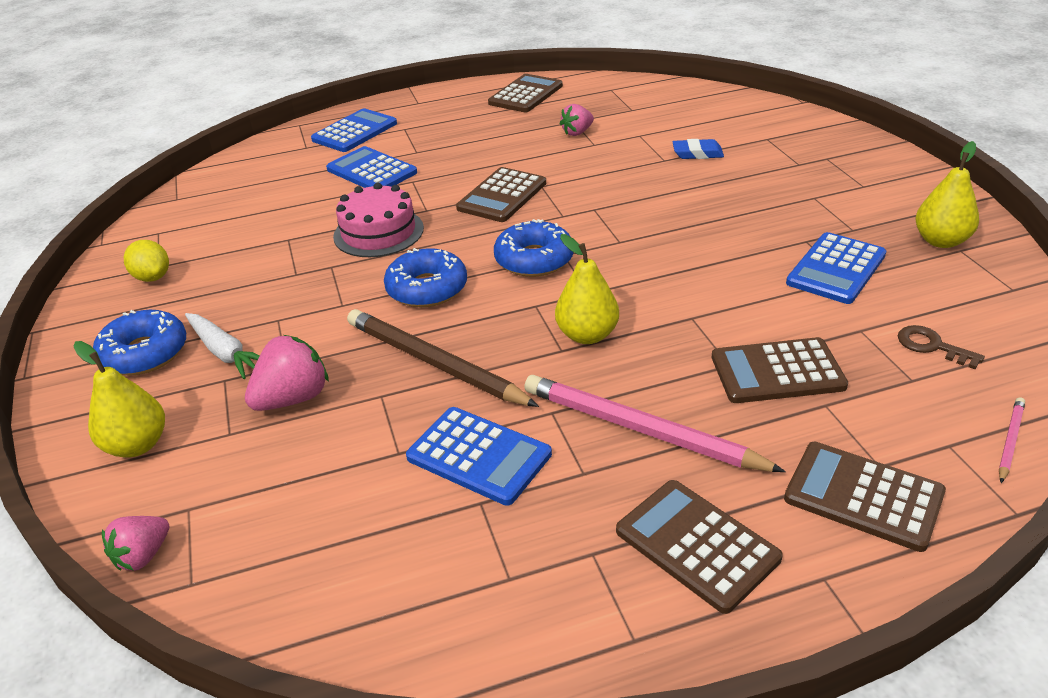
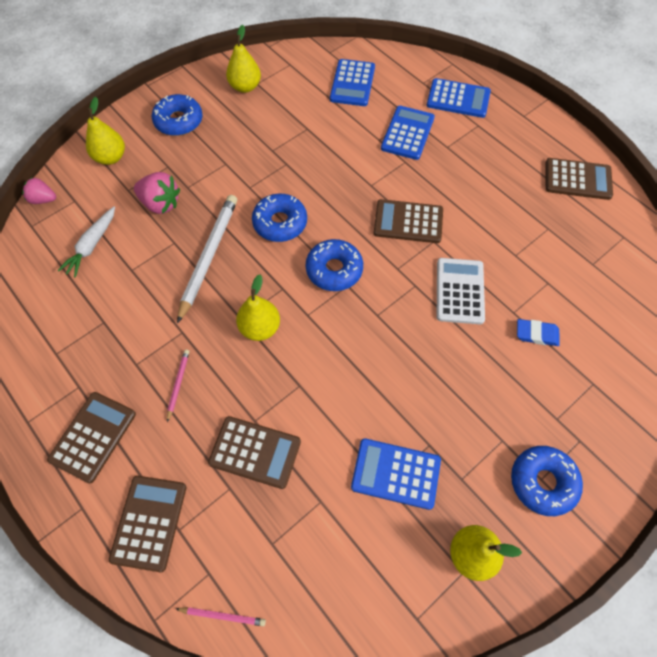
camera: 65 degrees right, 25 degrees up
(152, 277) = (245, 87): yellow lemon -> yellow pear
(225, 352) = (189, 155): white carrot -> white carrot (92, 245)
(378, 232) = (333, 171): pink cake -> none
(435, 363) = (209, 256): brown pencil -> white pencil
(479, 456) = (137, 308): blue calculator -> blue calculator (352, 83)
(577, 132) = (529, 237): pink strawberry -> none
(619, 183) = (459, 291): none -> white calculator
(641, 429) = (178, 384): pink pencil -> pink pencil, size x0.45
(697, 153) = (536, 334): blue eraser -> blue eraser turned 60 degrees counterclockwise
(777, 372) = (255, 452): brown calculator -> brown calculator turned 135 degrees clockwise
(867, 186) = (542, 482): none -> blue donut
(932, 346) = (316, 555): brown key -> none

